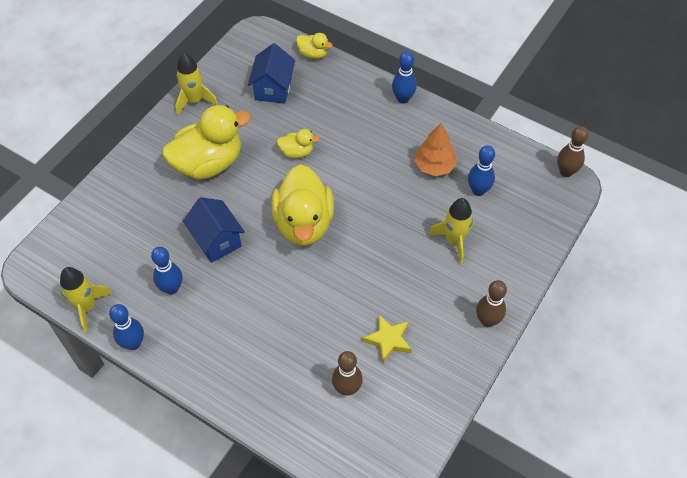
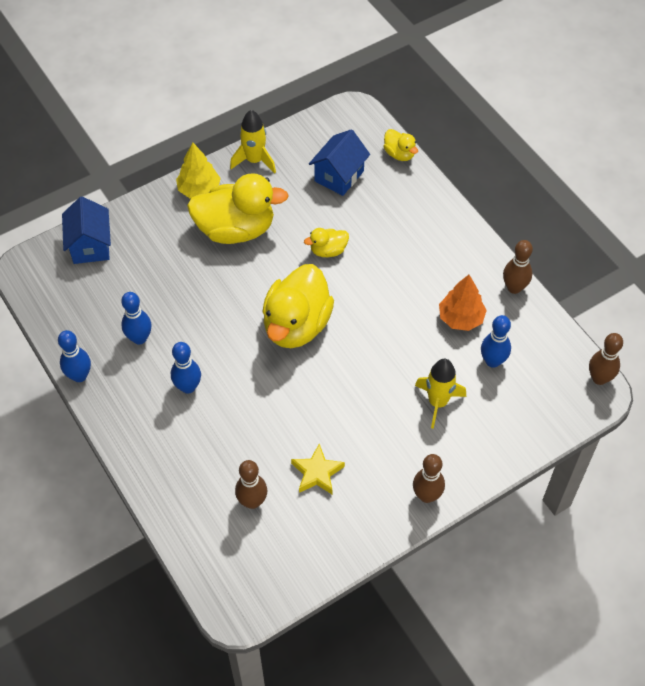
camera: 25 degrees right, 0 degrees up
(87, 307) = (55, 325): yellow rocket -> none
(158, 142) = (199, 190): none -> yellow tree
(217, 240) = (204, 309): blue house -> blue house (90, 246)
(297, 152) = (328, 250): yellow duck -> yellow duck turned 135 degrees clockwise
(403, 99) = (467, 235): blue bowling pin -> blue bowling pin (188, 387)
(462, 126) = (514, 288): none -> brown bowling pin

